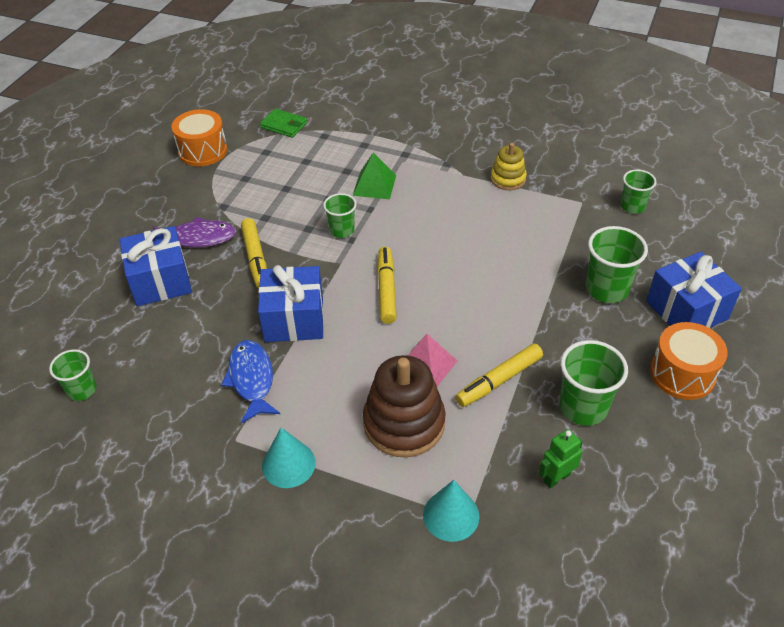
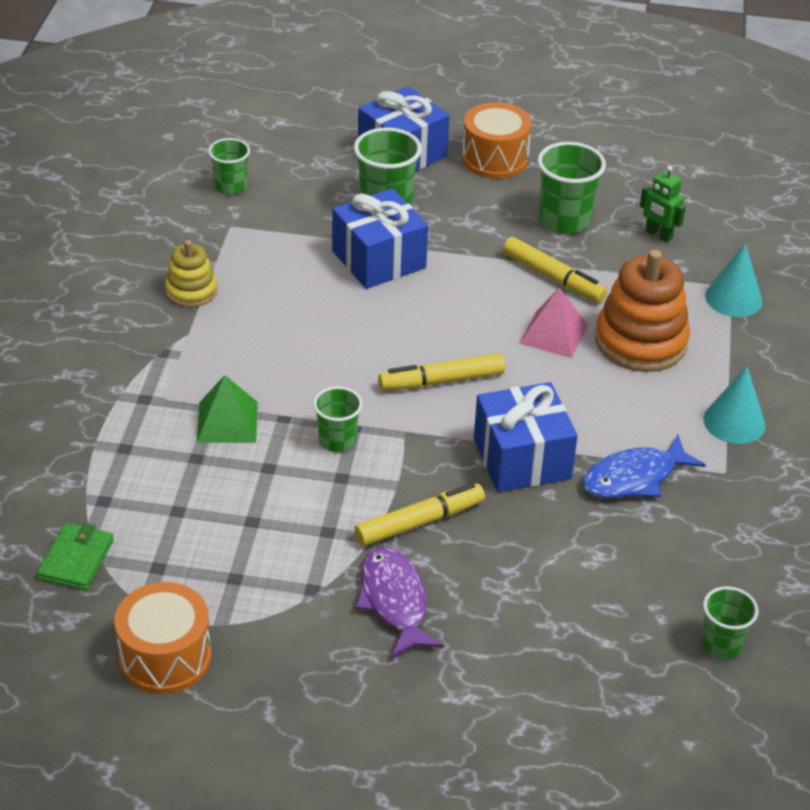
camera: 105 degrees left, 5 degrees down
(160, 281) = (497, 620): blue gift -> blue gift (379, 259)
(404, 423) = (640, 342): brown stacking toy -> orange stacking toy

